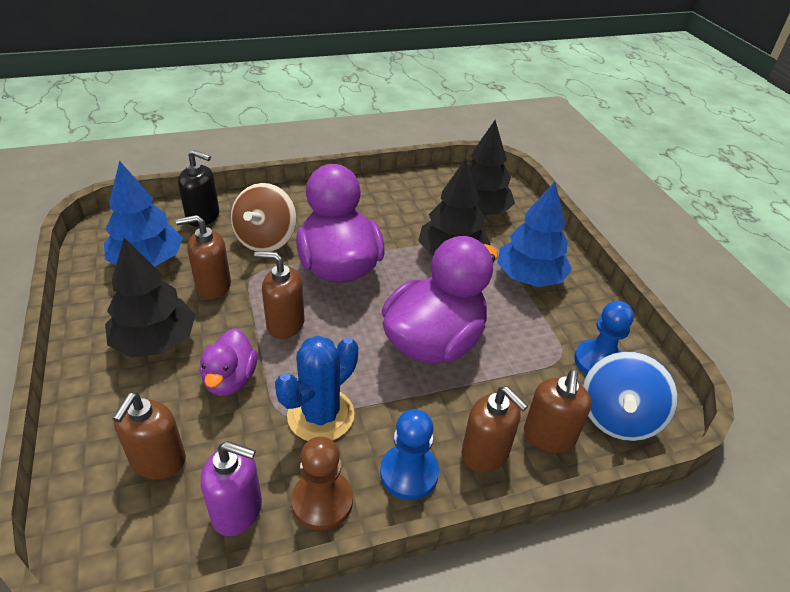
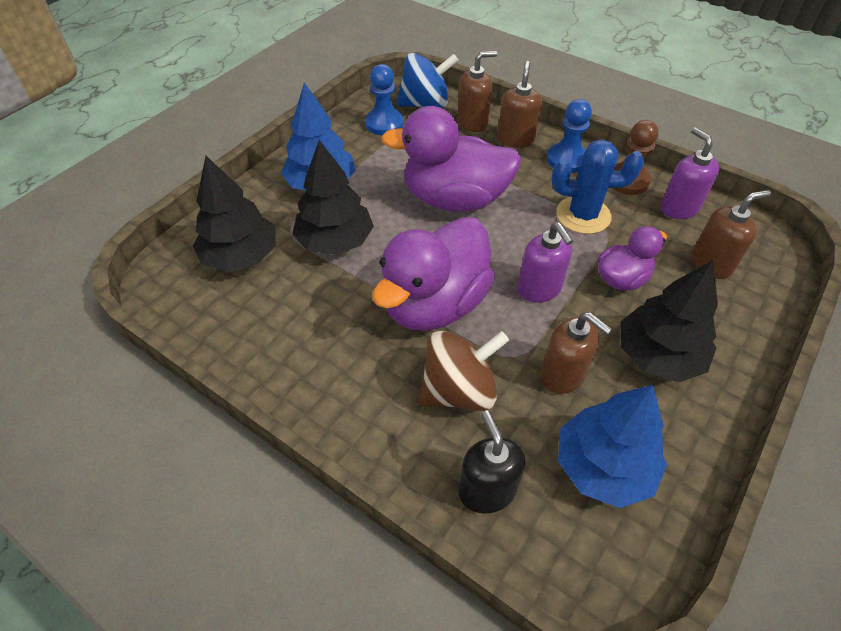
camera: 125 degrees left, 10 degrees up
(285, 324) = (539, 289): brown soap dispenser -> purple soap dispenser

